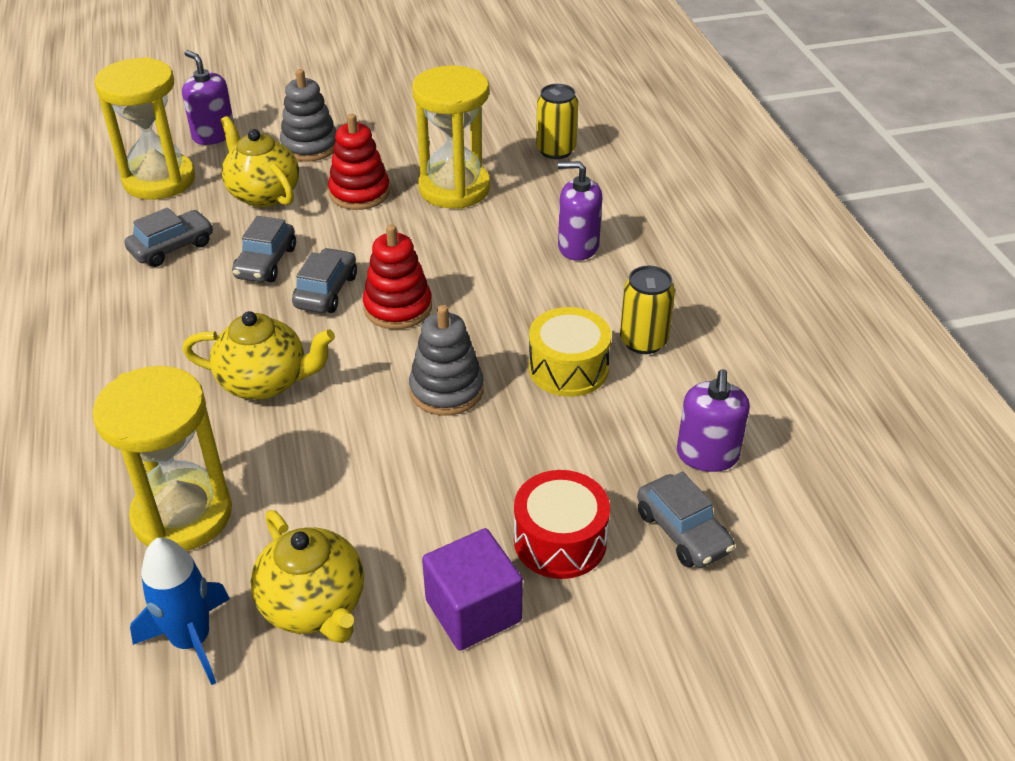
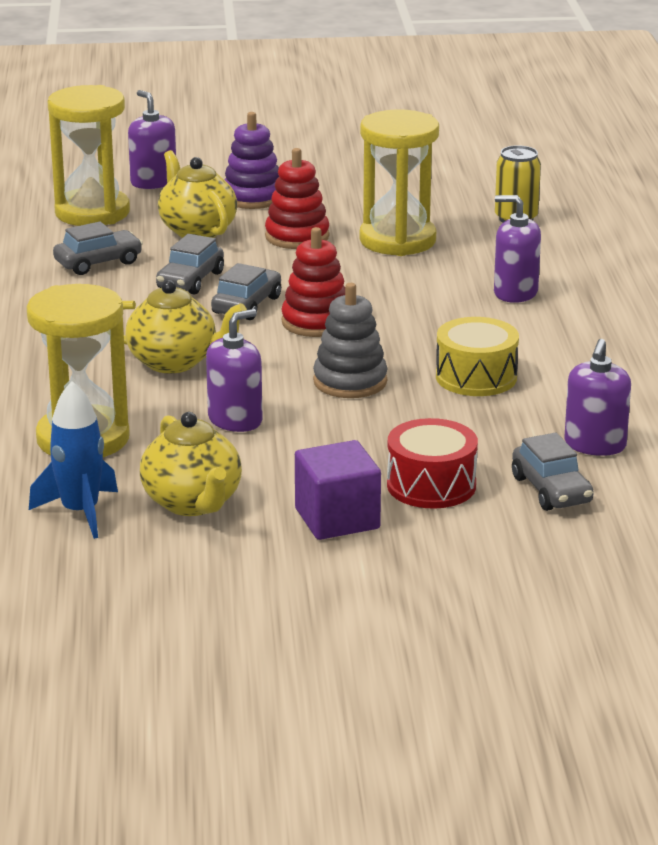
camera: 10 degrees right, 15 degrees down
(310, 146) = (253, 197): grey stacking toy -> purple stacking toy
(340, 463) = (235, 420): none -> purple soap dispenser
(643, 341) = (559, 365): yellow can -> none

